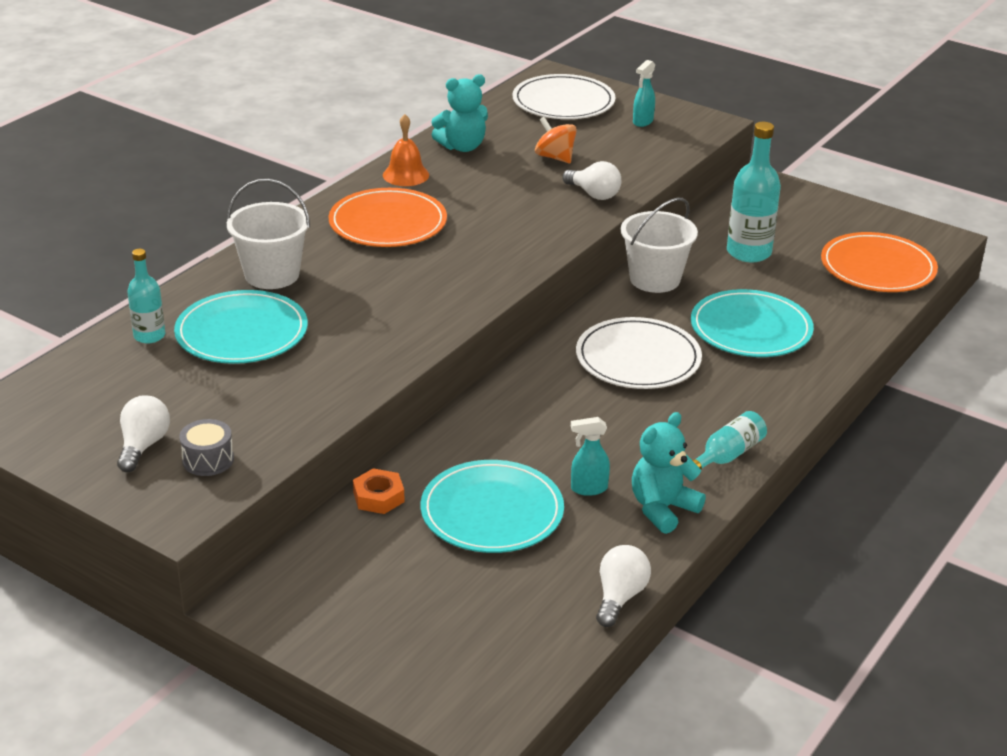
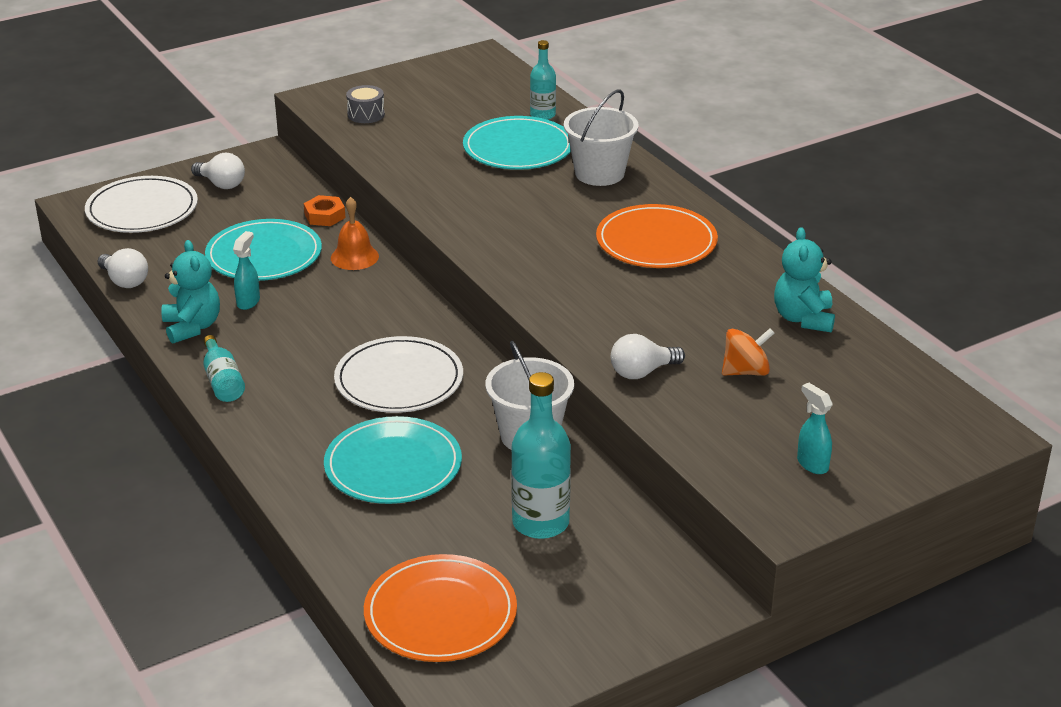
camera: 115 degrees right, 0 degrees up
(143, 446) = (403, 97): white light bulb -> white light bulb (221, 184)
(406, 175) = (753, 271): orange bell -> orange bell (354, 257)
(563, 102) = (898, 419): white plate -> white plate (142, 209)

